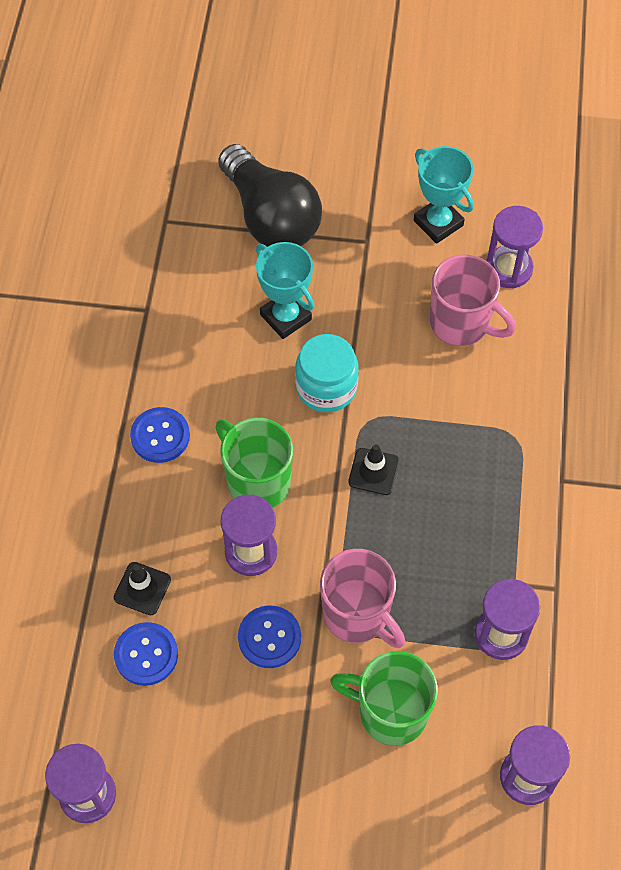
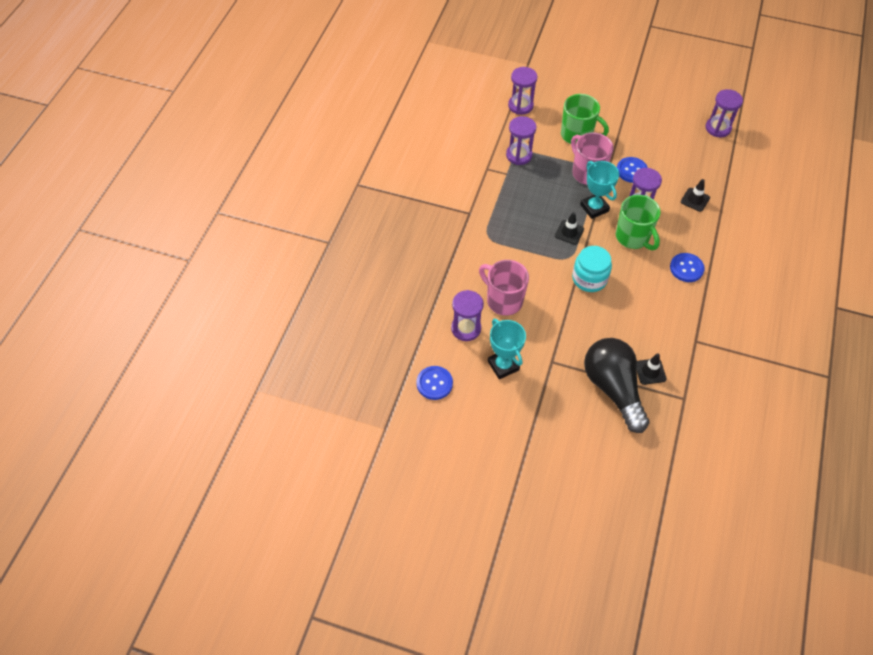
camera: 170 degrees left, 5 degrees down
(146, 654) = (692, 173): blue button -> blue button (434, 383)
(217, 251) = (650, 371): none -> black traffic cone
(285, 317) = (609, 322): turquoise trophy -> turquoise trophy (594, 208)

